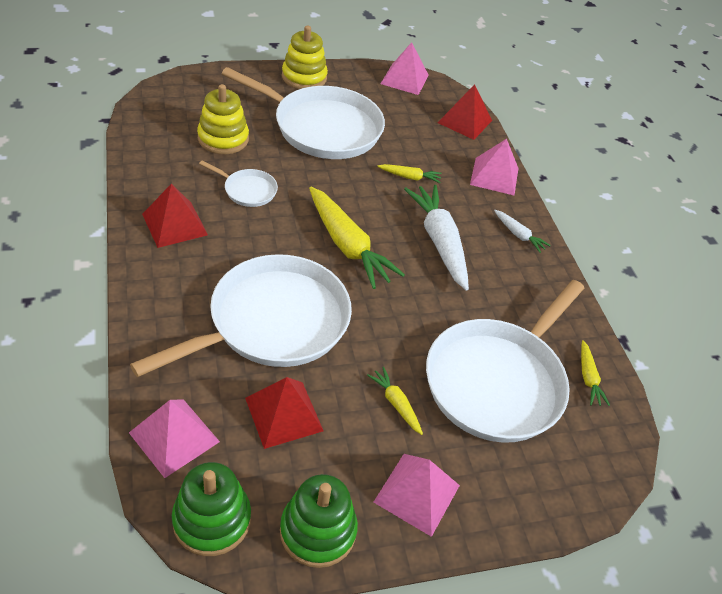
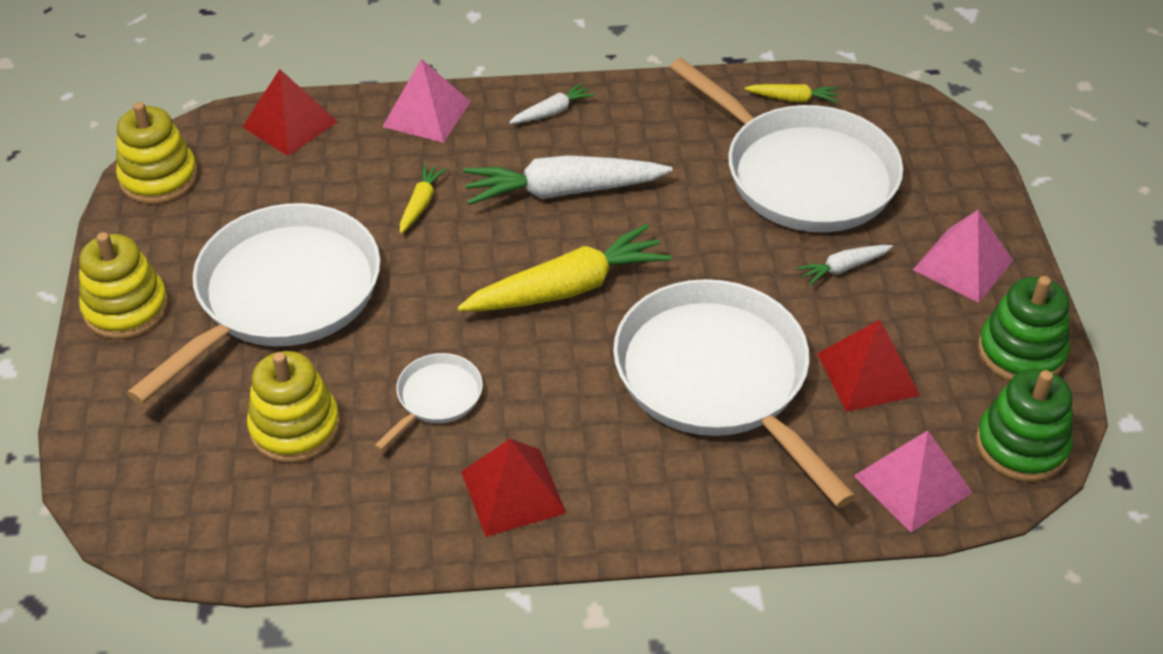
camera: 75 degrees left, 0 degrees up
(396, 404) = (843, 268): yellow carrot -> white carrot
(404, 79) = (159, 178): pink pyramid -> yellow stacking toy

